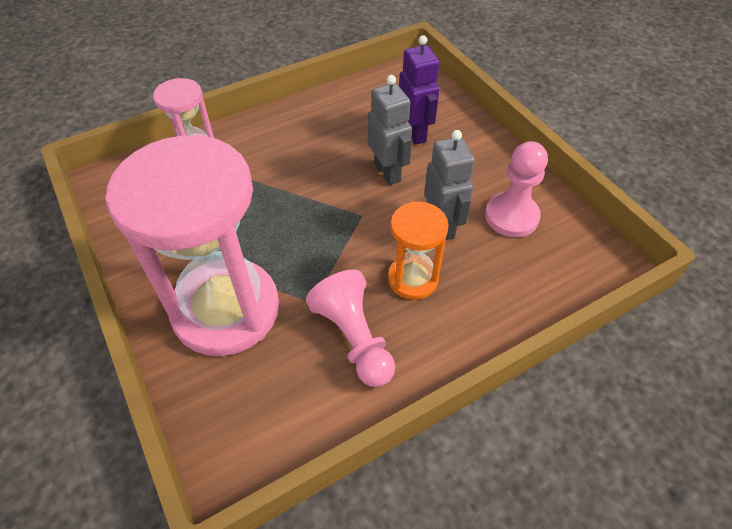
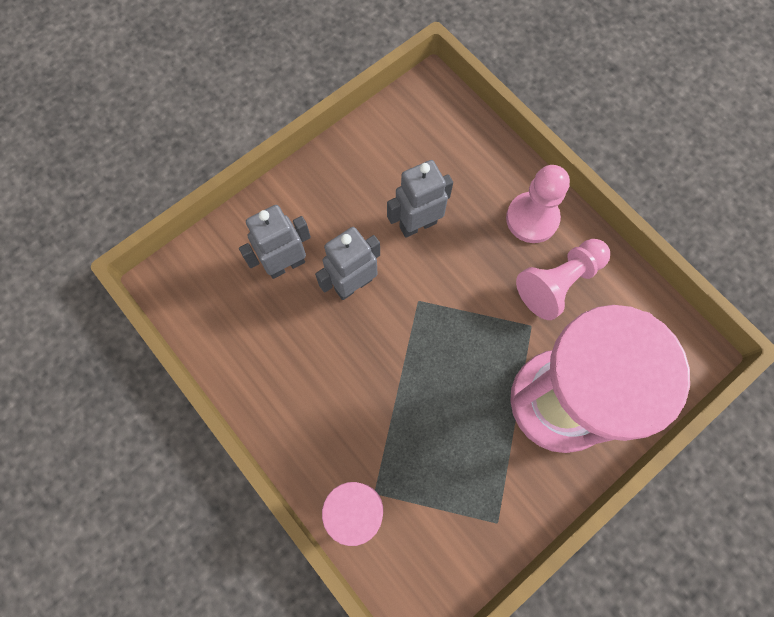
camera: 100 degrees left, 20 degrees up
(413, 279) = (485, 243): orange hourglass -> none
(415, 133) = (285, 264): purple robot -> grey robot
(511, 216) = (393, 165): pink pawn -> pink pawn (532, 218)

